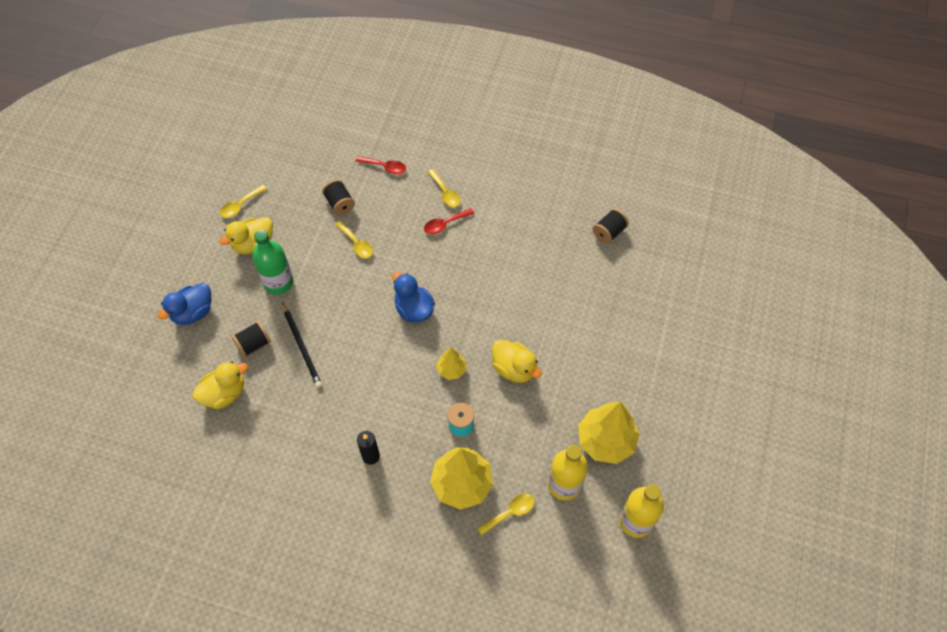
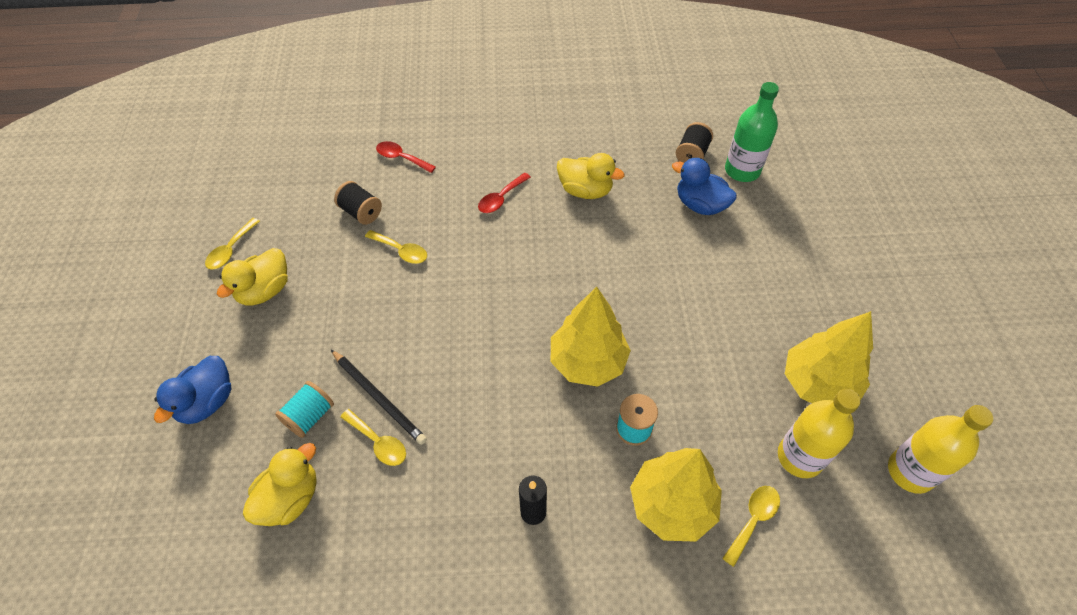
camera: 20 degrees left, 5 degrees down
(254, 344) = (310, 416): black spool -> turquoise spool
(278, 282) = (315, 327): green bottle -> green bottle (742, 170)
(385, 167) = (401, 158): red spoon -> red spoon turned 150 degrees counterclockwise
(414, 309) = (507, 305): blue duck -> blue duck (700, 205)
(445, 193) = (486, 165): yellow spoon -> yellow spoon (378, 442)
(451, 369) = (588, 362): yellow tree -> yellow tree, size x1.92
(514, 369) = (664, 335): yellow duck -> yellow duck (585, 190)

